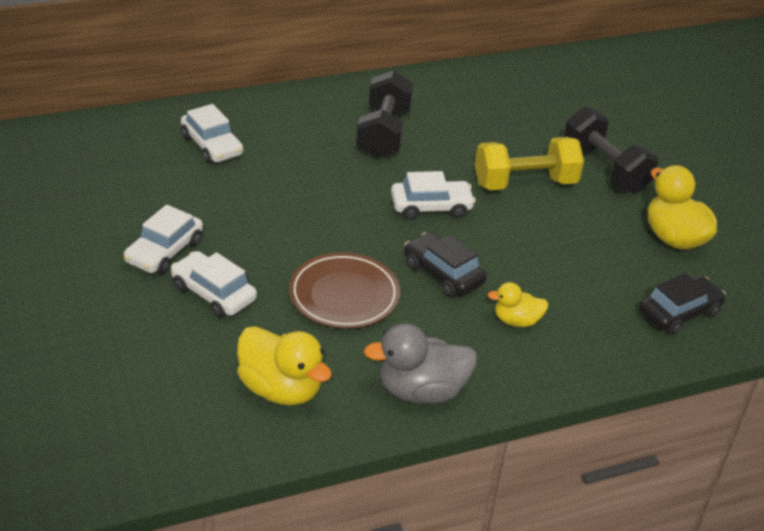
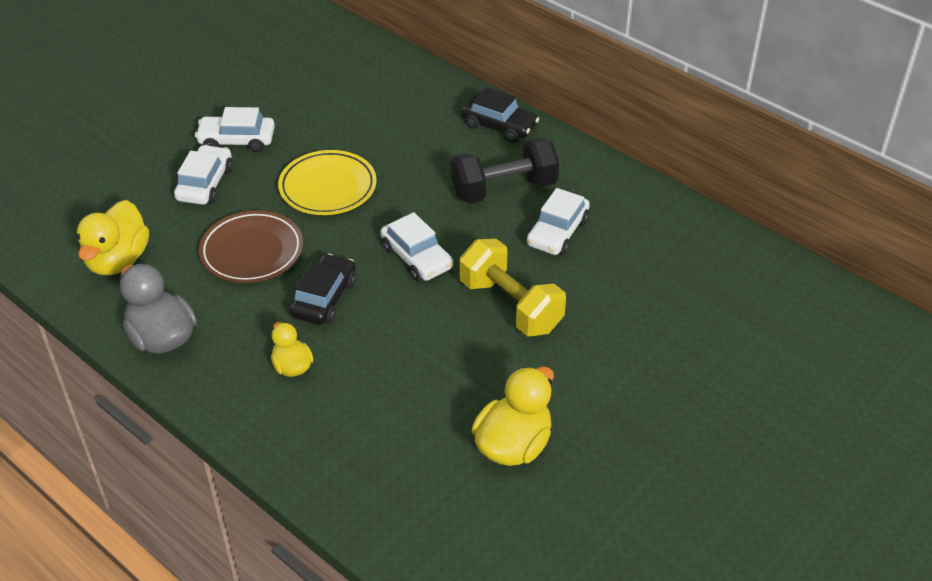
camera: 65 degrees right, 5 degrees up
(212, 146) = (393, 106): white car -> white car (557, 232)
(293, 221) = (328, 187): none -> yellow plate
(604, 170) = (590, 356): black dumbbell -> none
(679, 313) = (388, 482): black car -> black car (499, 125)

